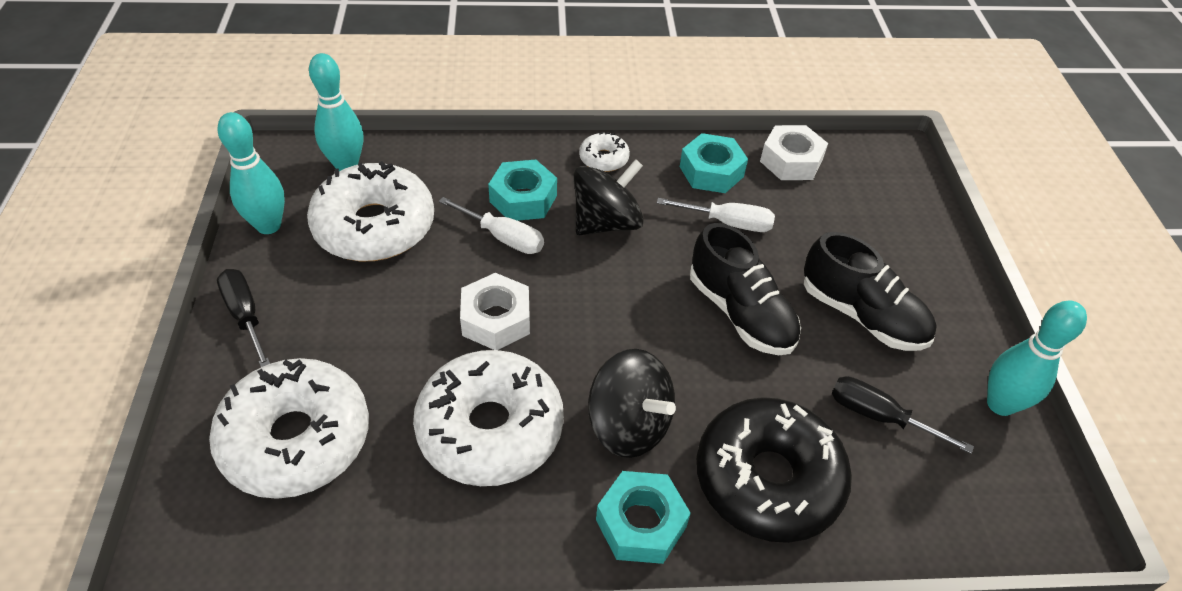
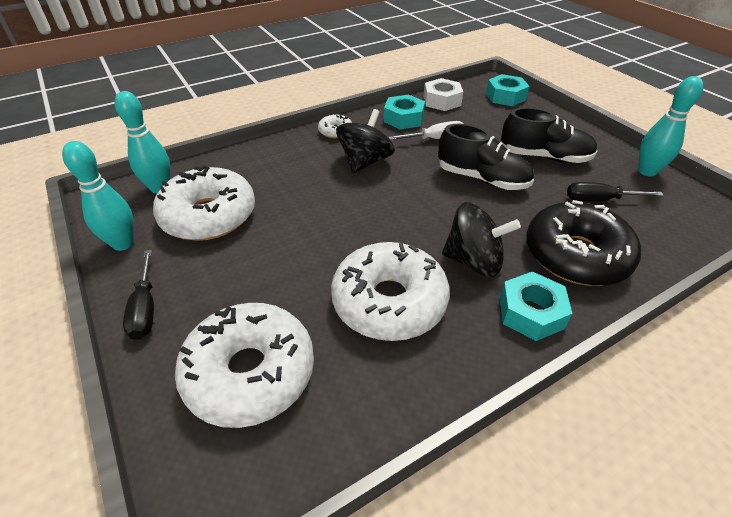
camera: 25 degrees left, 5 degrees down
(246, 316) = (145, 308): black screwdriver -> black screwdriver turned 135 degrees counterclockwise
(496, 319) = (339, 237): white nut -> none
(502, 237) = (305, 191): white screwdriver -> none
(523, 198) = (302, 167): turquoise nut -> turquoise nut (505, 96)

